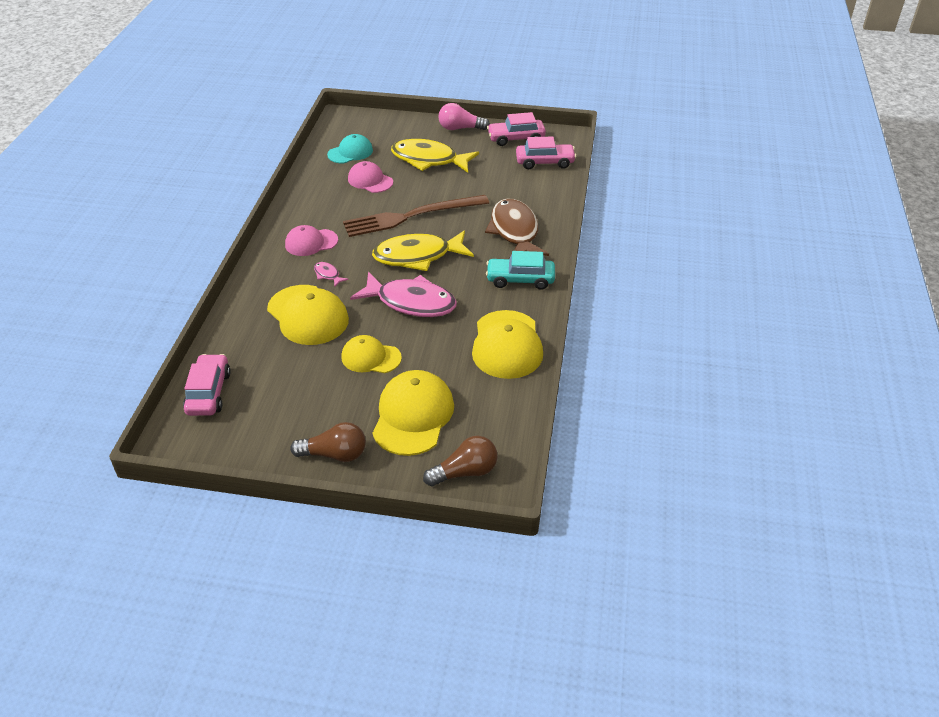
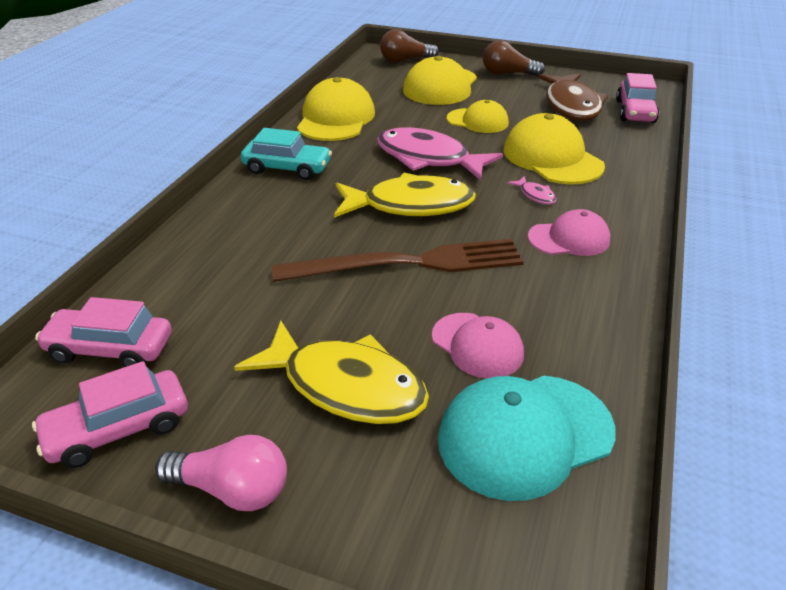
camera: 170 degrees left, 5 degrees down
(350, 152) = (524, 435): turquoise cap -> turquoise cap, size x1.60
(514, 231) = (257, 224): brown fish -> brown fish (571, 105)
(516, 138) = (118, 429): pink car -> pink car turned 150 degrees clockwise

